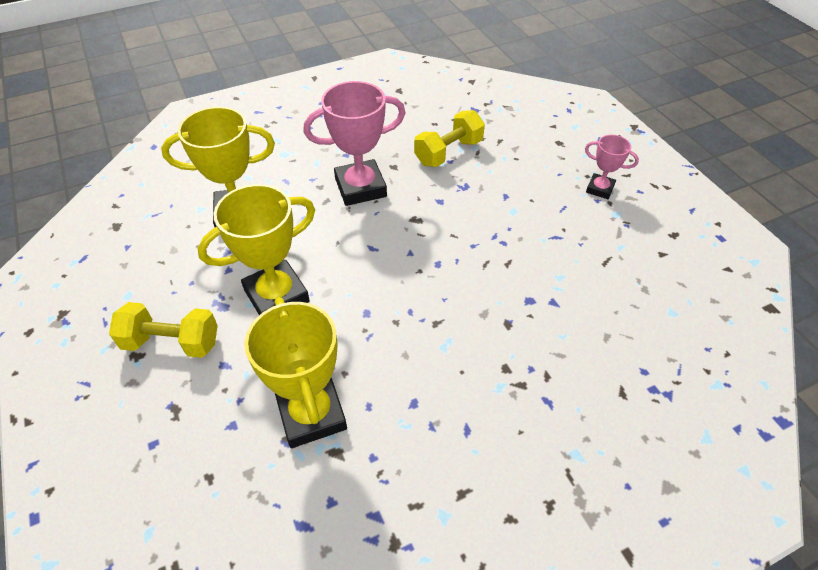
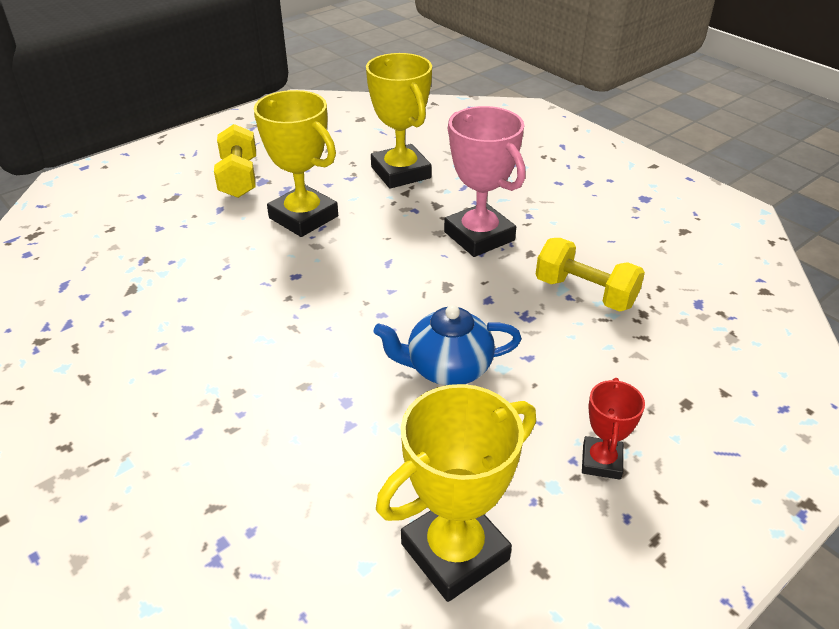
camera: 75 degrees right, 10 degrees down
(311, 414) = (171, 266): yellow trophy -> yellow trophy (455, 552)
(507, 238) = (447, 368): none -> blue teapot
(600, 189) = (601, 461): pink trophy -> red trophy

